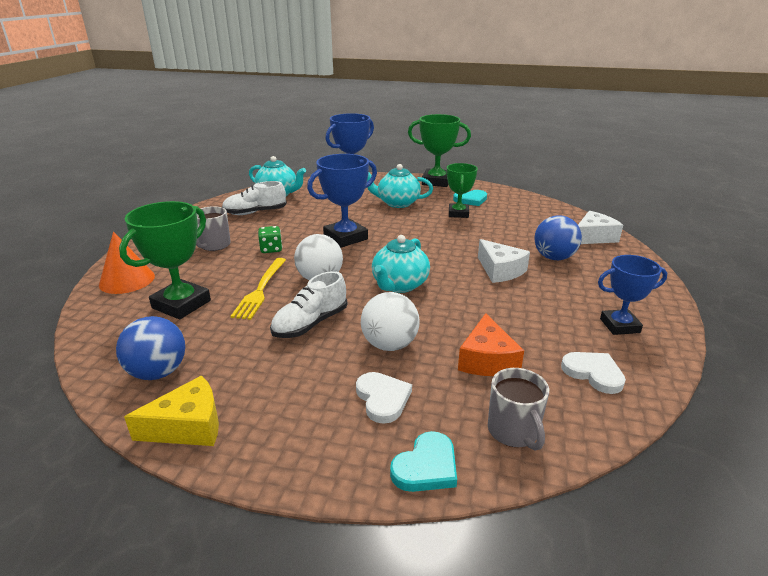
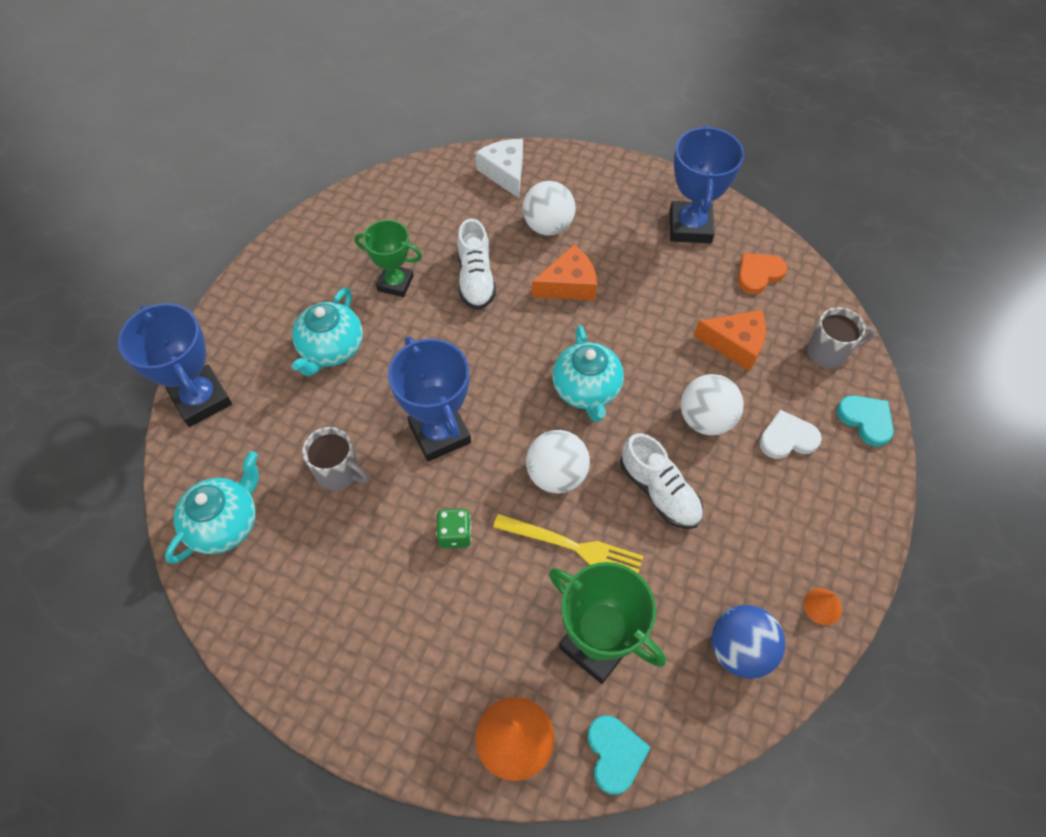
camera: 80 degrees left, 30 degrees up
(188, 426) = (822, 606): yellow cheese -> orange cone
(214, 245) = (421, 619): grey mug -> grey mug (339, 472)
(255, 213) = (303, 561): white shoe -> white shoe (476, 279)
(399, 285) = (586, 390): turquoise teapot -> turquoise teapot turned 45 degrees clockwise
(436, 182) = (258, 280): green trophy -> none
(471, 200) = (350, 256): turquoise heart -> turquoise heart (615, 754)
(500, 270) = (569, 284): white cheese -> orange cheese
(554, 257) = (548, 226): blue ball -> white ball
(593, 373) = (758, 274): white heart -> orange heart
(619, 326) = (690, 227): blue trophy -> blue trophy, size x1.51

